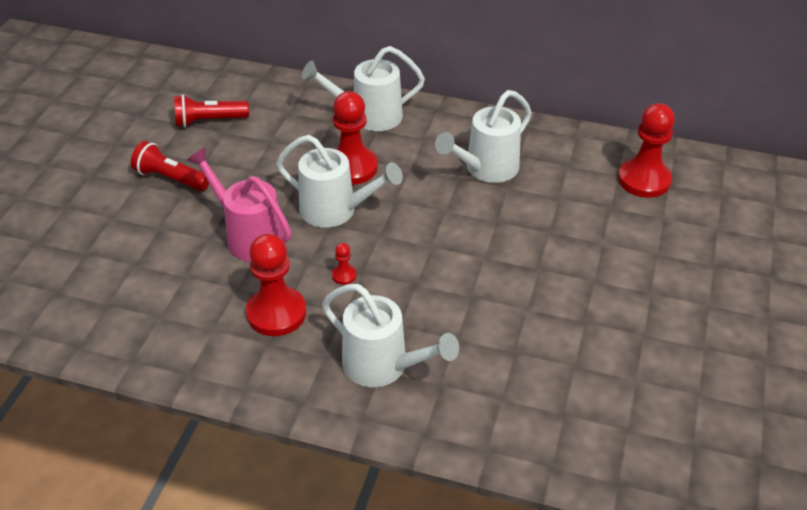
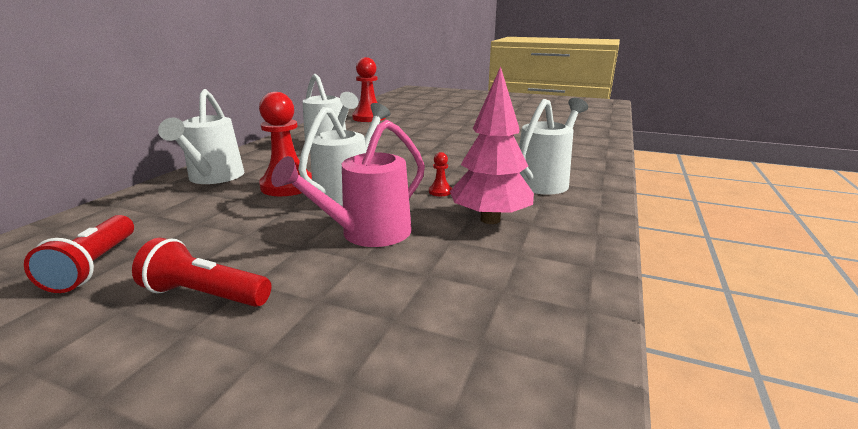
camera: 85 degrees left, 20 degrees down
(170, 178) = (205, 295): red flashlight -> red flashlight turned 75 degrees clockwise
(276, 313) = (490, 219): red pawn -> pink tree

